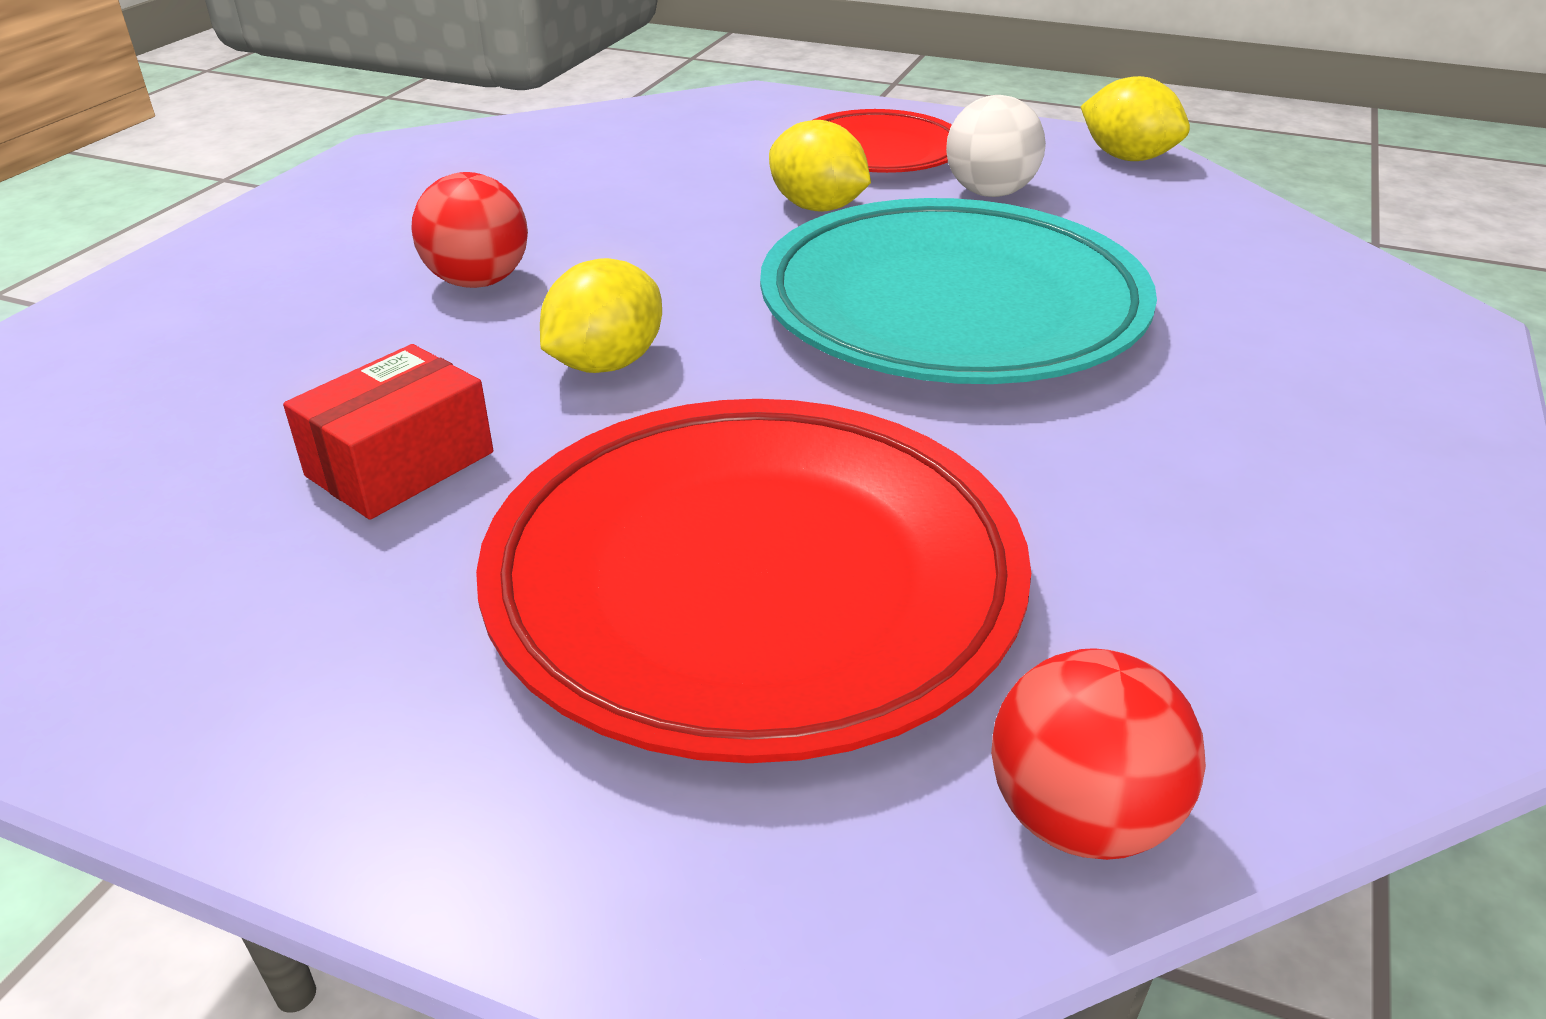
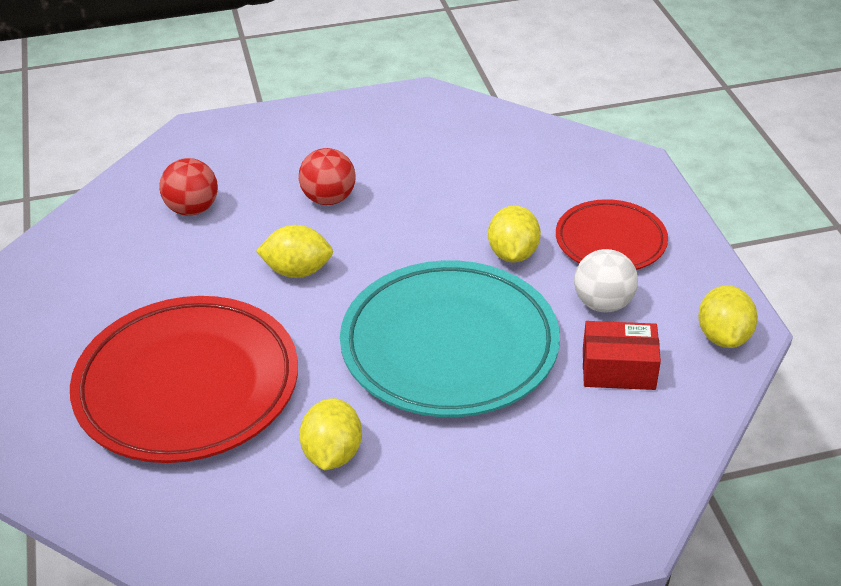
camera: 55 degrees right, 5 degrees up
(400, 464) = (184, 263): red box -> red box (618, 369)
(1079, 817) = (126, 518): red ball -> red ball (192, 209)
(1099, 485) = (332, 454): none -> yellow lemon

